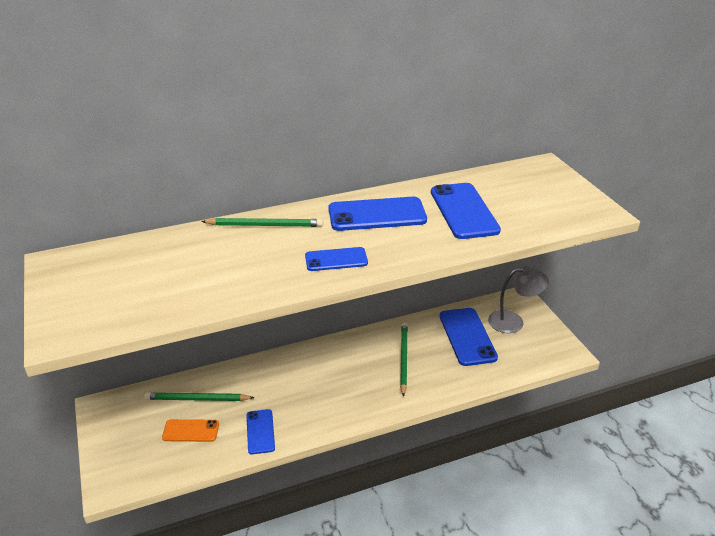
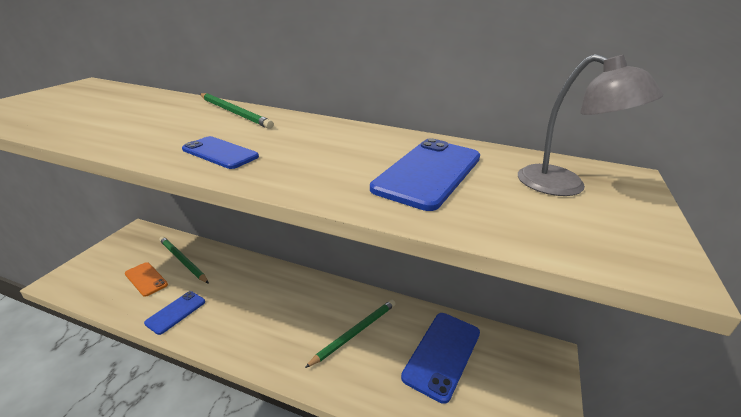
camera: 40 degrees right, 5 degrees down
(377, 214) = (333, 140): blue phone -> none
(513, 322) = (514, 374): grey lamp -> grey lamp (564, 186)

